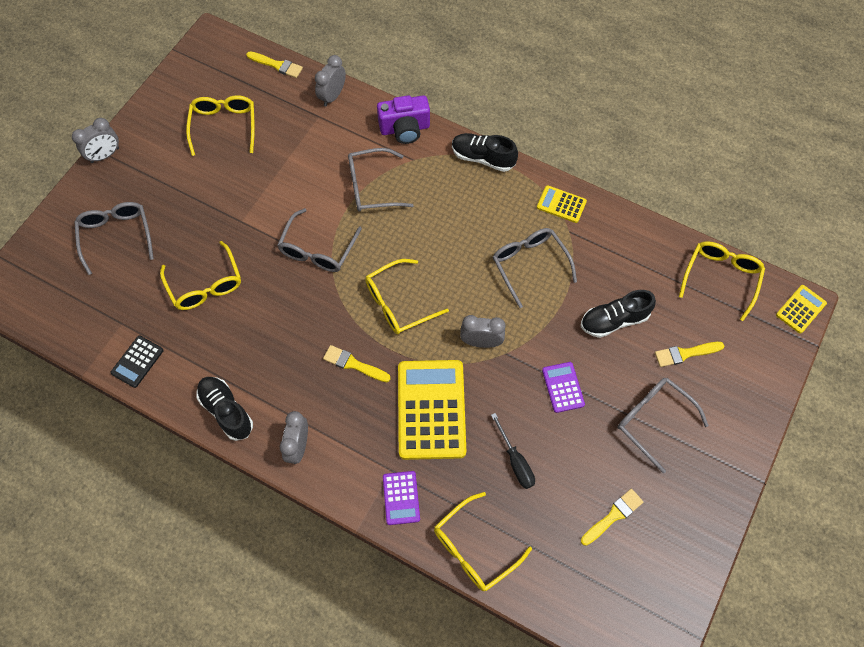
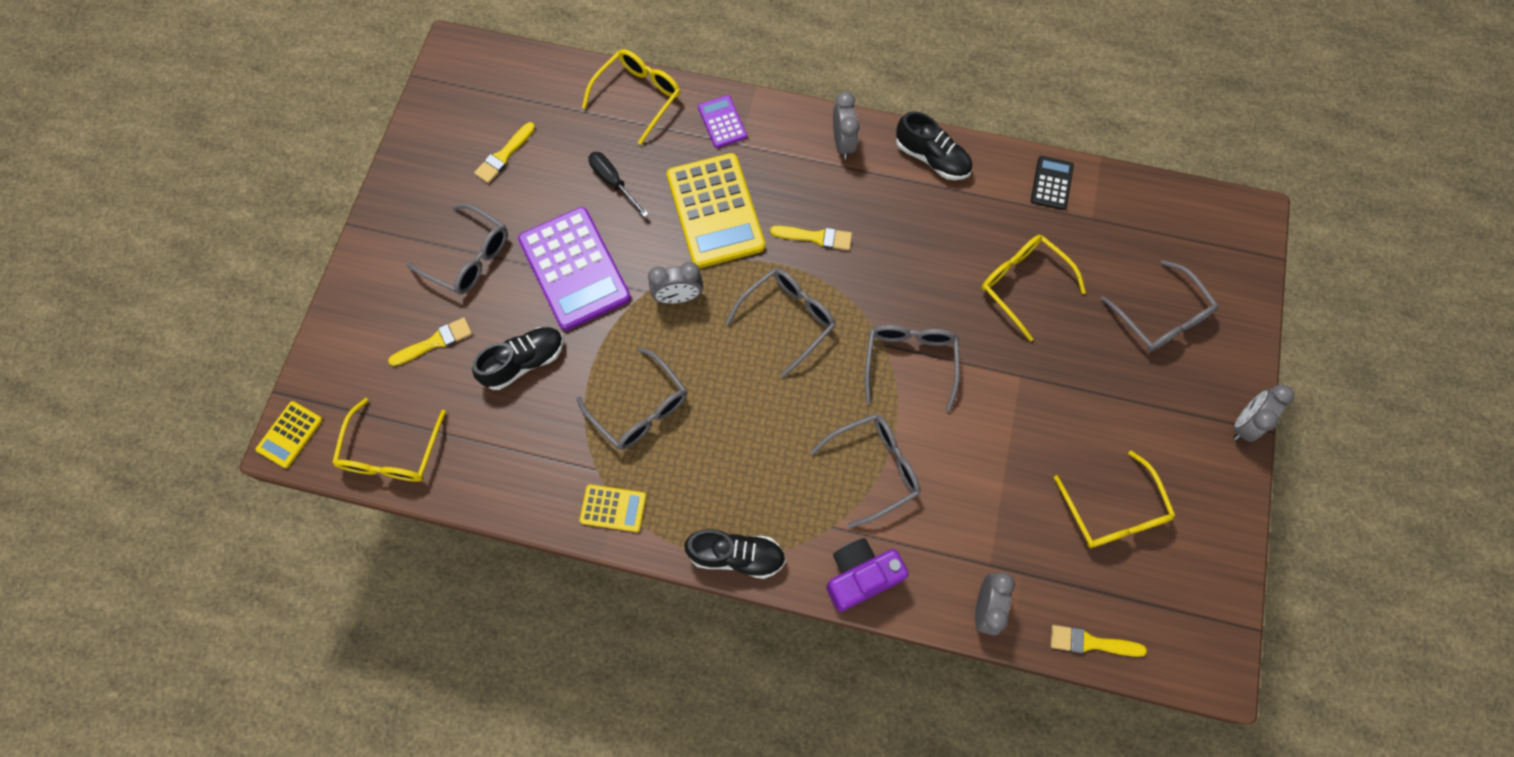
camera: 165 degrees right, 5 degrees up
(398, 303) = (788, 319): yellow glasses -> grey glasses
(563, 387) = (574, 269): purple calculator -> purple calculator, size x2.06

